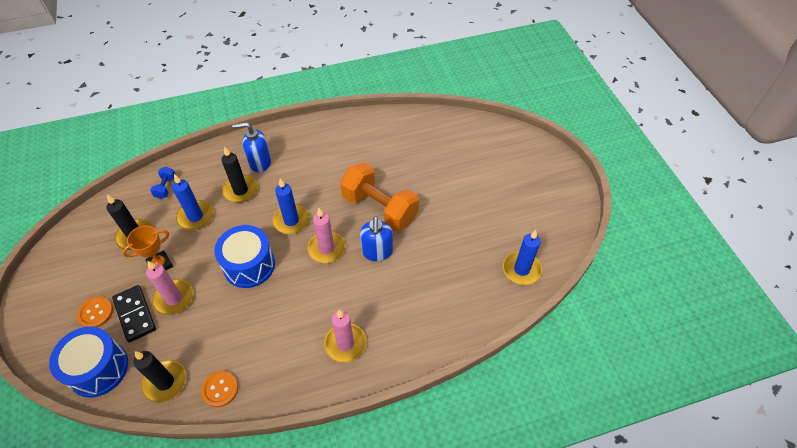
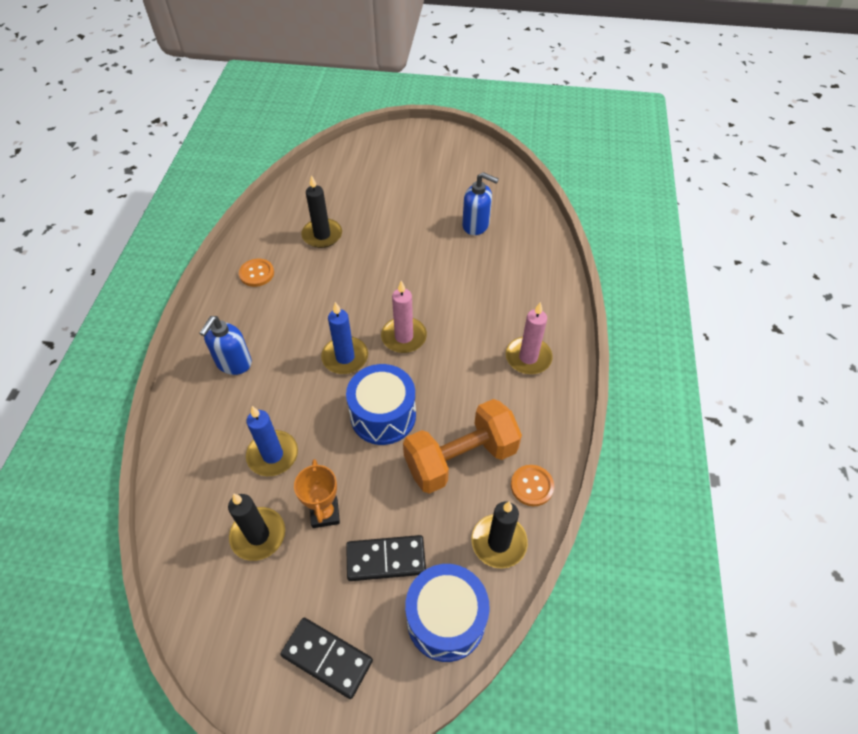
camera: 65 degrees left, 0 degrees up
(61, 310) = (327, 658): none -> black domino
(96, 313) = (358, 609): orange button -> orange button (257, 273)
(166, 187) = (197, 479): blue dumbbell -> none
(174, 298) = (386, 508): pink candle -> none
(240, 190) = (264, 395): black candle -> black candle (322, 235)
(377, 252) = (433, 296): blue soap dispenser -> blue soap dispenser (476, 225)
(379, 208) = (379, 276): orange dumbbell -> orange dumbbell (460, 458)
(521, 269) = (513, 203): blue candle -> none

